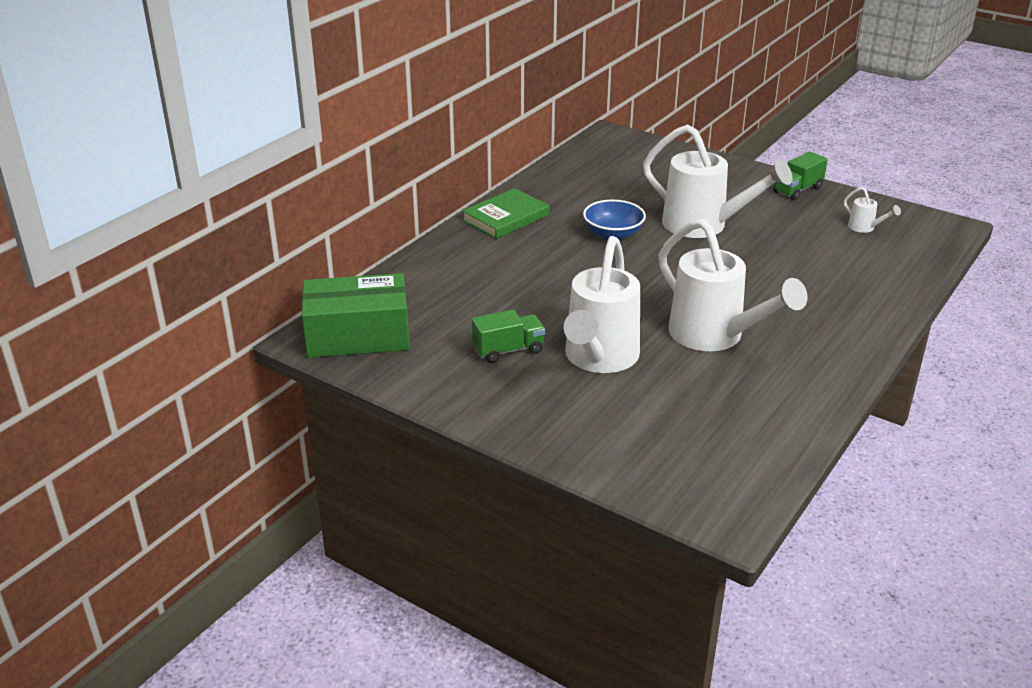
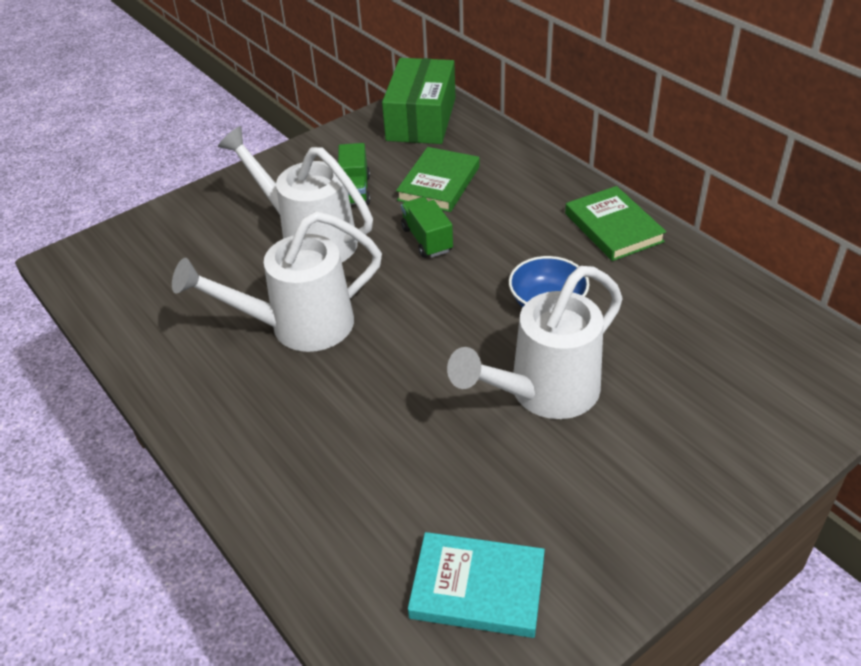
camera: 110 degrees right, 10 degrees up
(476, 305) = (439, 183): none -> green book
(797, 190) = (631, 550): green truck -> green truck (427, 239)
(865, 228) = (477, 588): white watering can -> turquoise book

